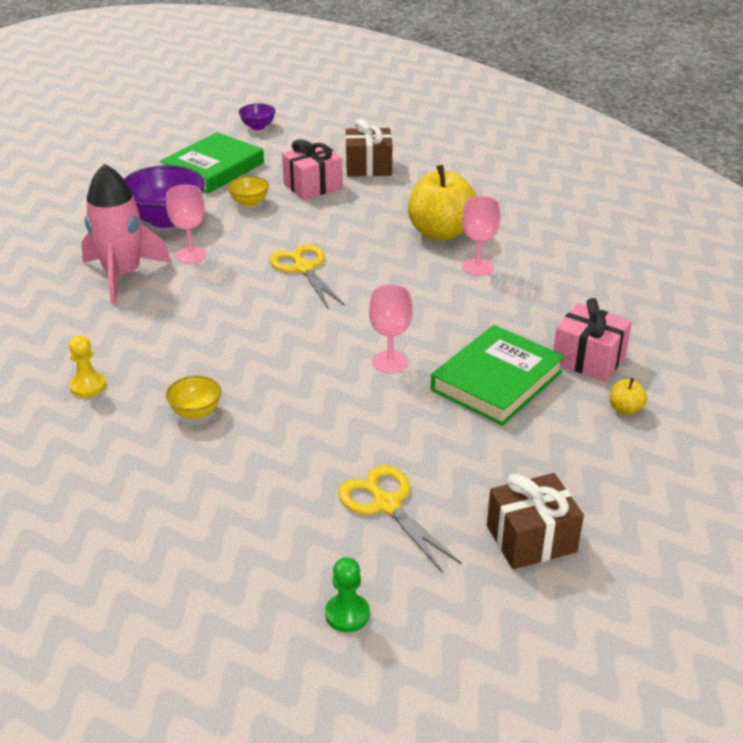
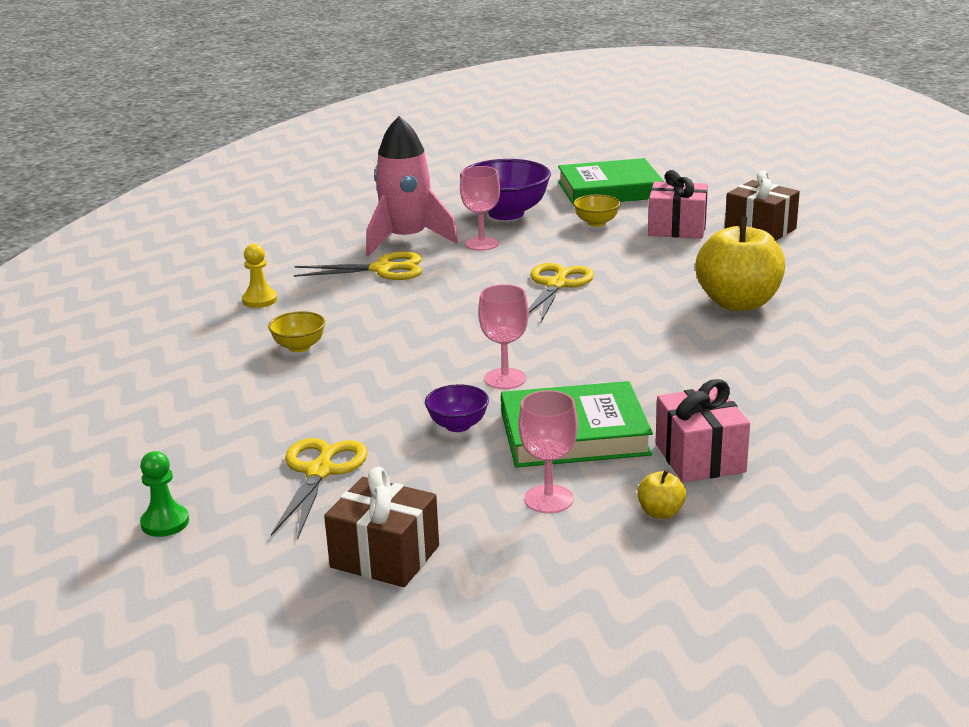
camera: 45 degrees right, 10 degrees down
(148, 311) = (383, 269): none -> yellow scissors
(258, 127) = (707, 170): purple bowl -> purple bowl (458, 425)
(477, 267) = (724, 342): pink goblet -> pink goblet (548, 499)

